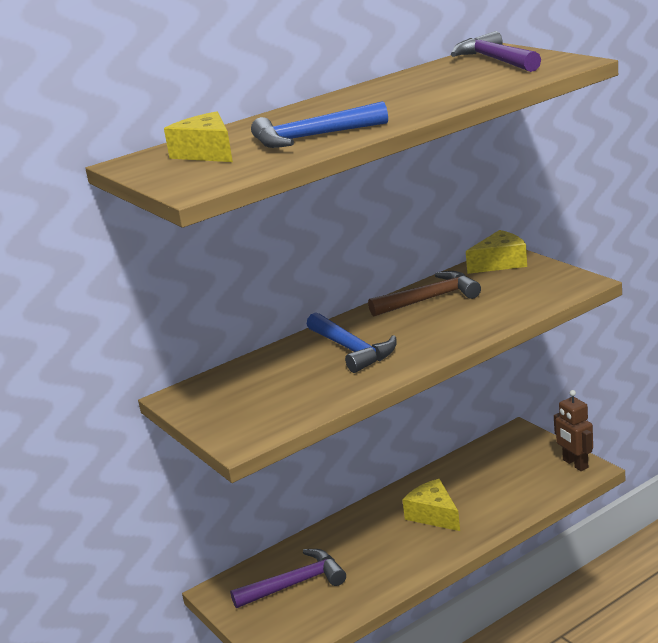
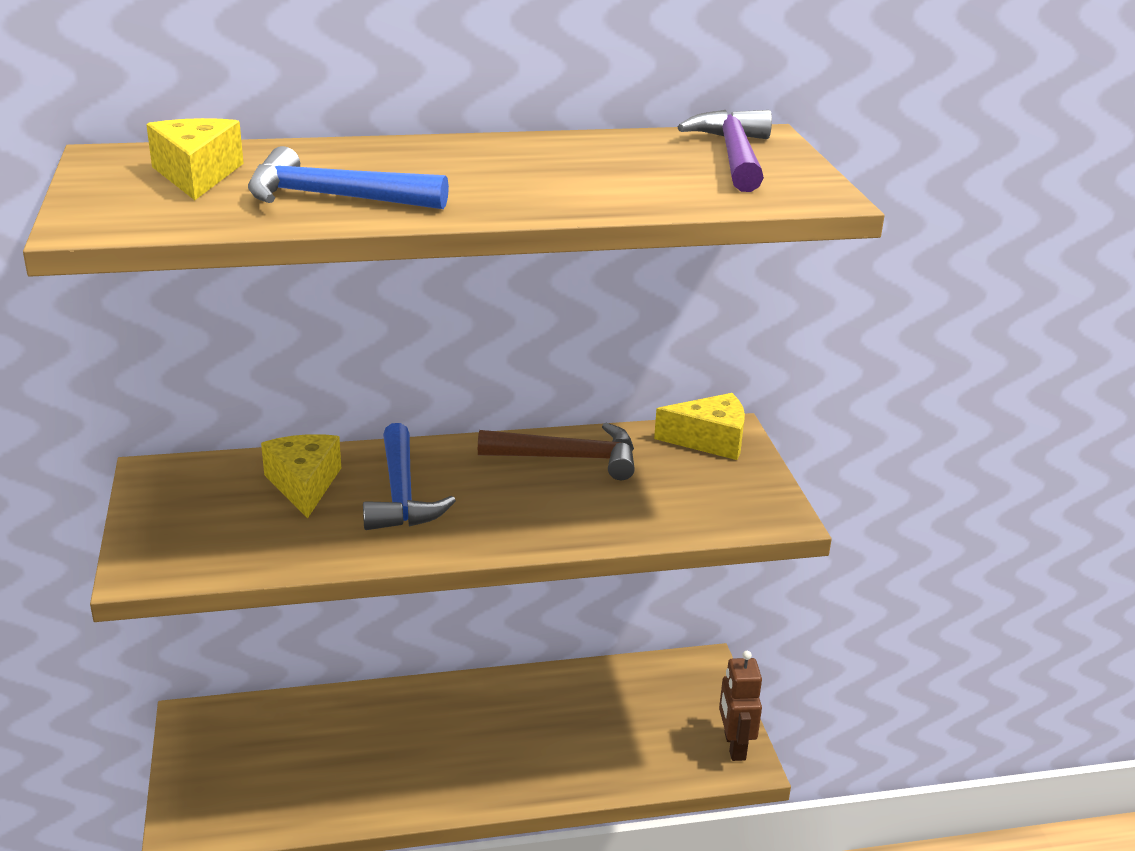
camera: 20 degrees right, 5 degrees up
(295, 584) = (276, 751): purple hammer -> none
(433, 515) = (505, 735): yellow cheese -> yellow cheese (304, 484)

